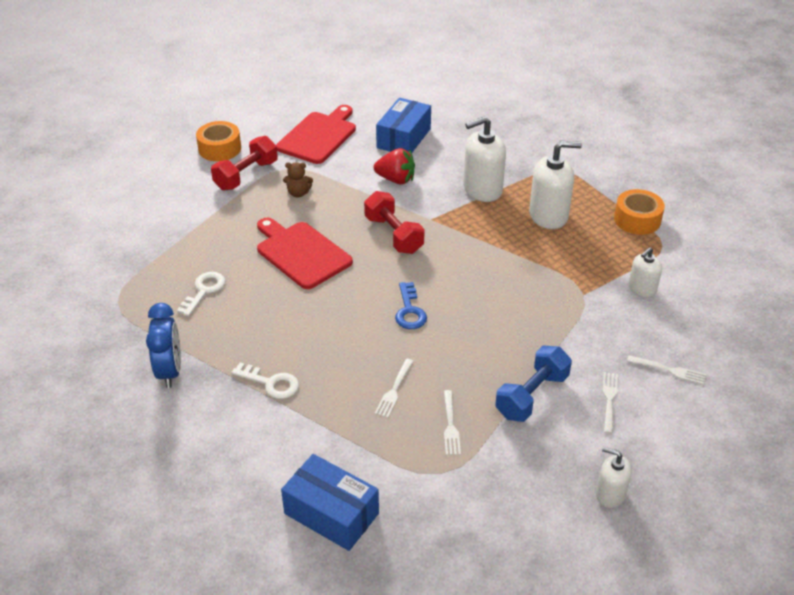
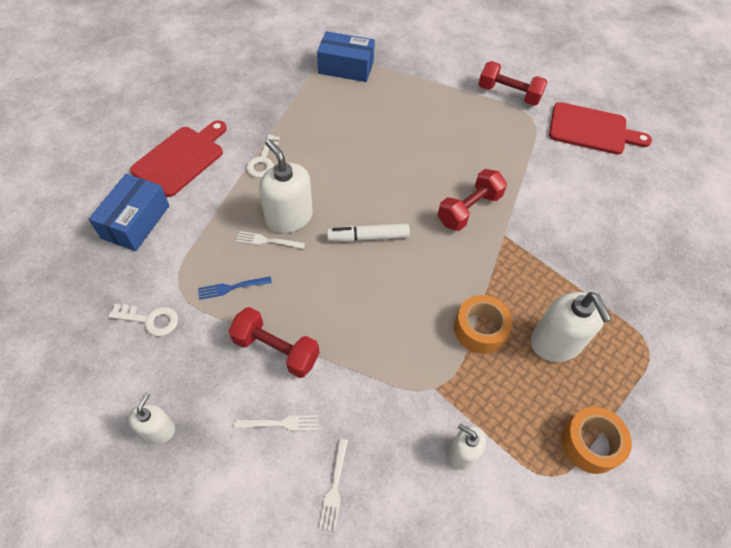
camera: 75 degrees right, 15 degrees up
(170, 371) = (266, 103): blue clock -> none
(204, 291) = (355, 101): white key -> white key (150, 320)
(220, 149) = (537, 70): orange tape -> orange tape (480, 329)
(298, 193) = (500, 132): brown teddy bear -> none
(301, 253) = (419, 149): red cutting board -> red cutting board (181, 158)
(396, 179) = (554, 198): red strawberry -> none
(404, 138) = (625, 194): blue box -> blue box (346, 67)
(409, 311) = (368, 237): blue key -> white marker
(450, 425) = (232, 287): white fork -> blue fork
(482, 189) = (573, 273): white soap dispenser -> white soap dispenser (289, 217)
(532, 396) = (276, 350): blue dumbbell -> red dumbbell

